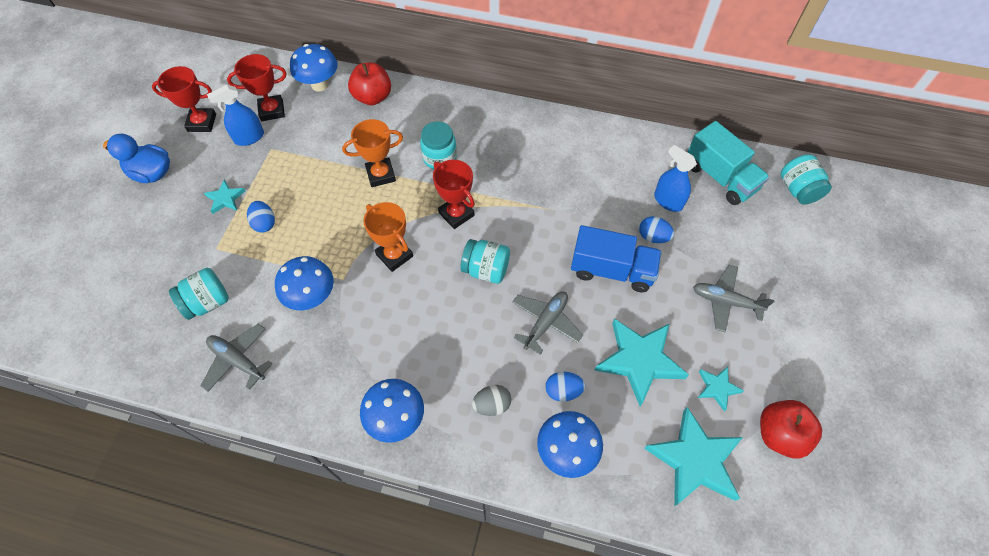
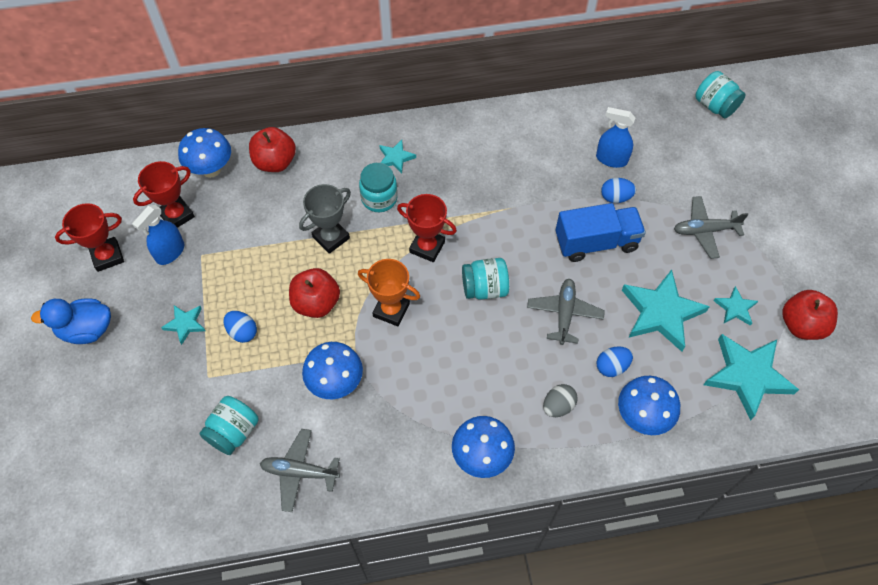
camera: 25 degrees left, 0 degrees up
(336, 224) = (316, 303): none -> red apple
(381, 175) = (331, 237): orange trophy -> grey trophy
(473, 129) = (395, 158): none -> turquoise star
(720, 177) = (644, 119): turquoise truck -> none

